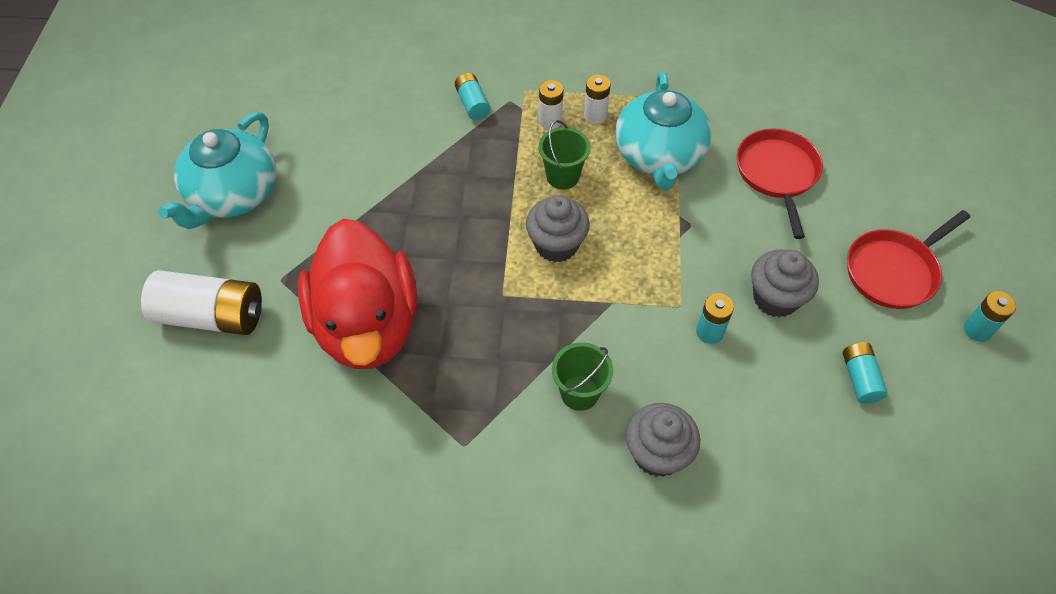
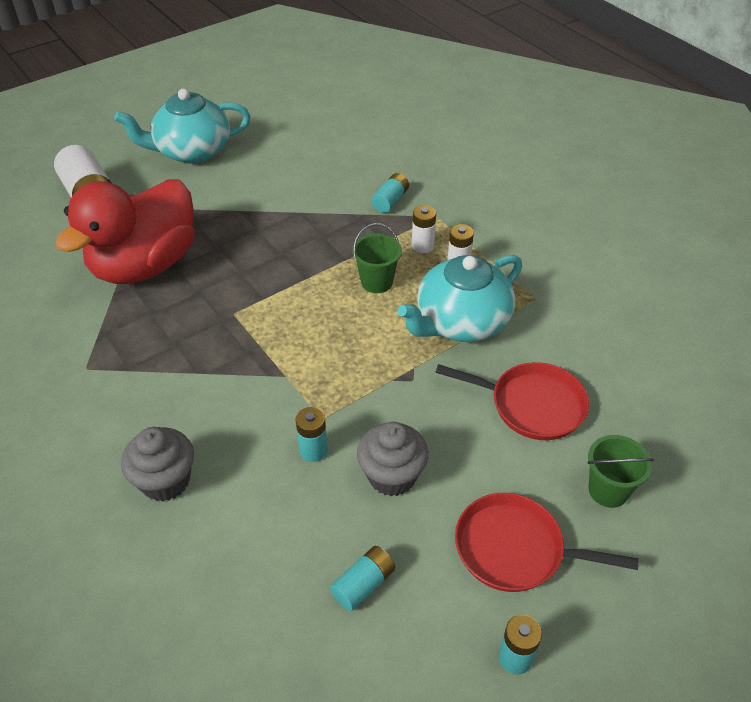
camera: 50 degrees right, 10 degrees down
(556, 245) = (308, 315): grey cupcake -> none
(579, 393) = (183, 403): green bucket -> green bucket (608, 490)
(777, 174) = (532, 405): red pan -> red pan turned 60 degrees clockwise

